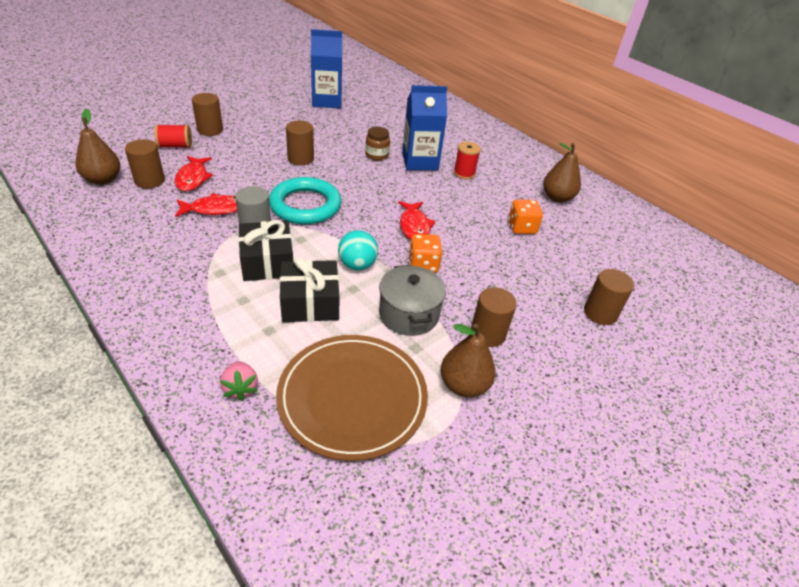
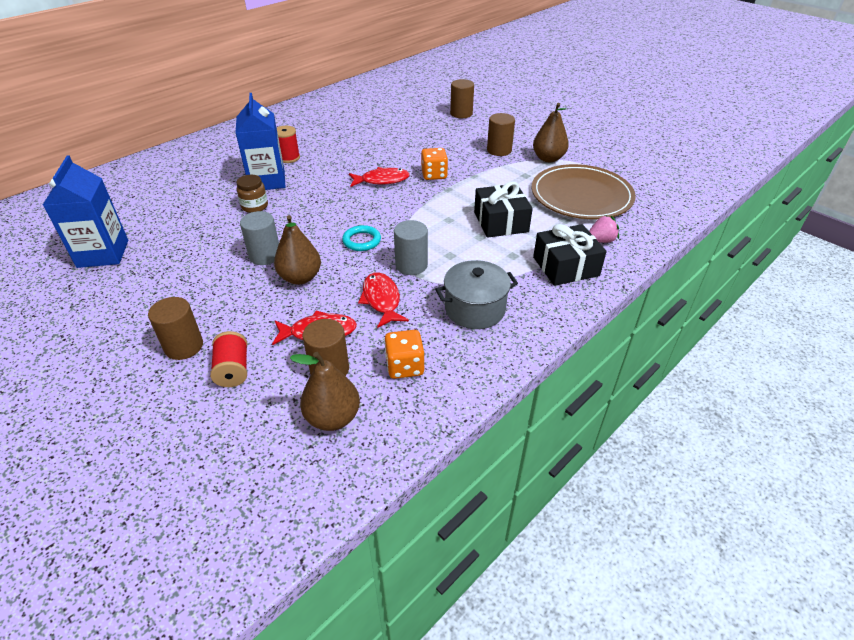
camera: 90 degrees left, 0 degrees up
(267, 262) = (458, 250): black gift -> black gift (565, 266)
(301, 159) = (265, 256): brown cylinder -> grey cylinder
(305, 205) = (361, 241): turquoise ring -> turquoise ring, size x0.51
(357, 265) = (446, 204): turquoise ball -> none
(409, 314) = (494, 179): grey pot -> grey pot (475, 309)
(521, 227) = (371, 134): orange dice -> orange dice (405, 366)
(557, 198) = (324, 119): brown pear -> brown pear (300, 278)

